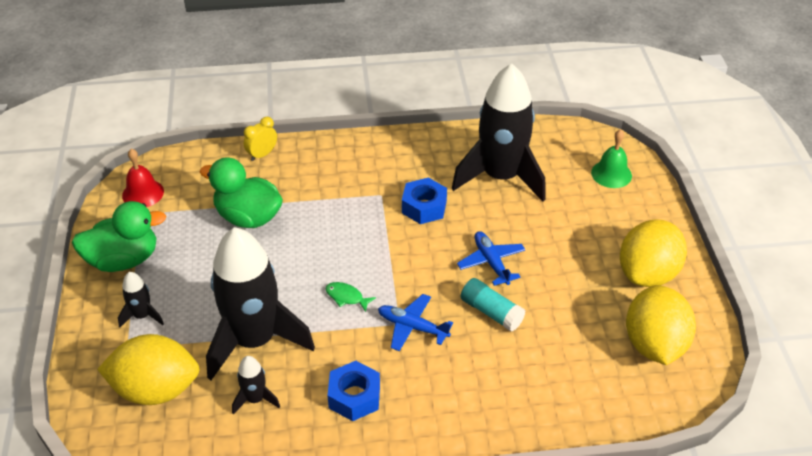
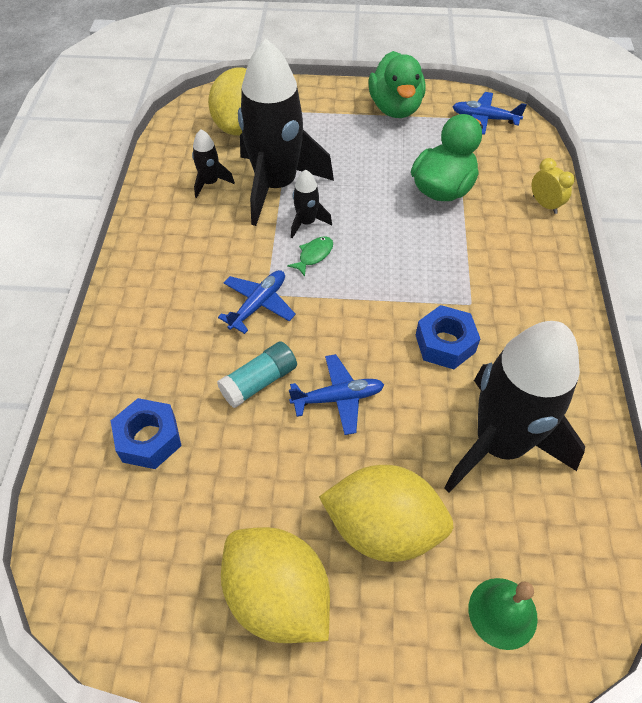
camera: 100 degrees right, 10 degrees up
(142, 316) = (325, 119): black rocket -> black rocket (307, 222)
(143, 193) = (484, 119): red bell -> blue plane
(354, 397) = (187, 248): blue nut -> blue nut (149, 439)
(654, 344) = (153, 560): yellow lemon -> yellow lemon (383, 528)

